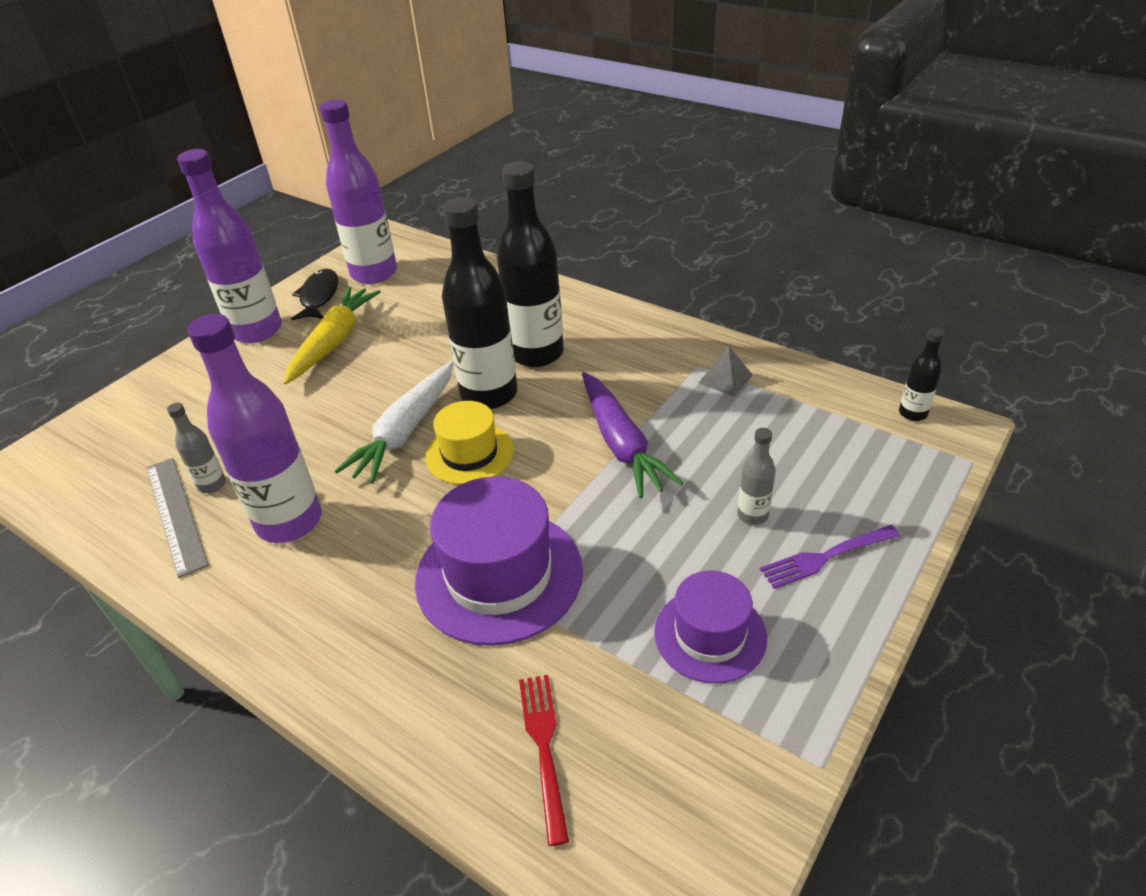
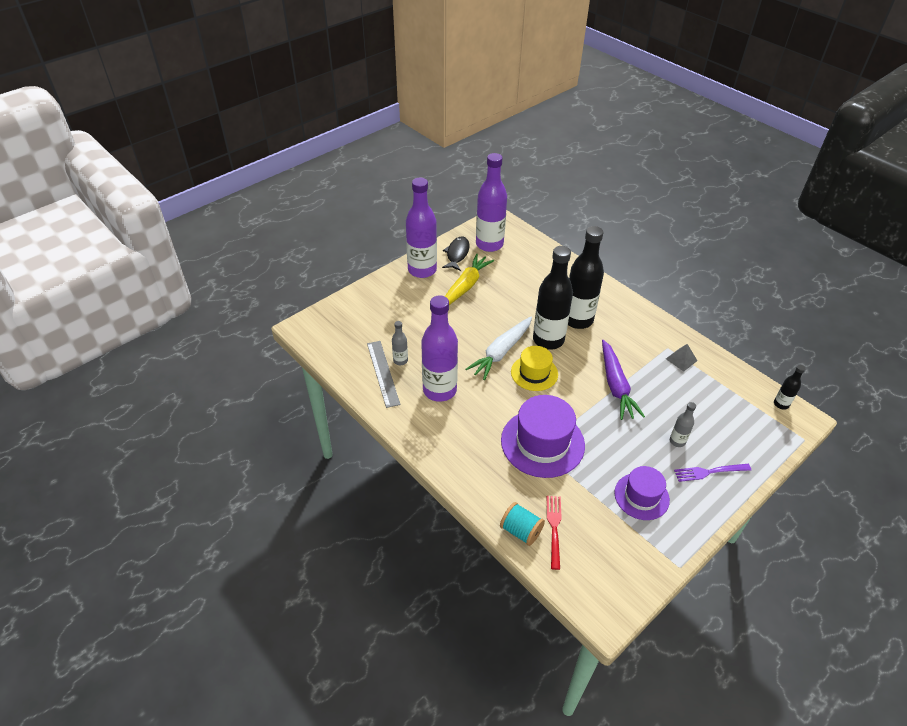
camera: 10 degrees right, 5 degrees up
(473, 772) = (521, 531): none -> turquoise spool

